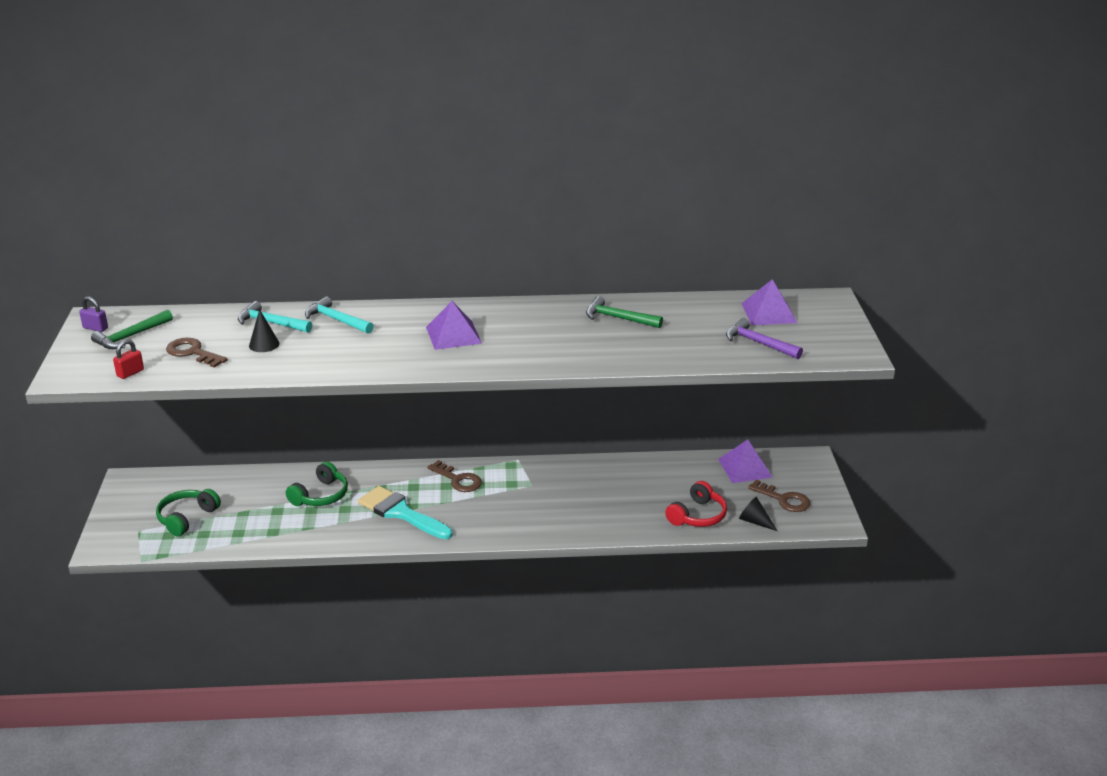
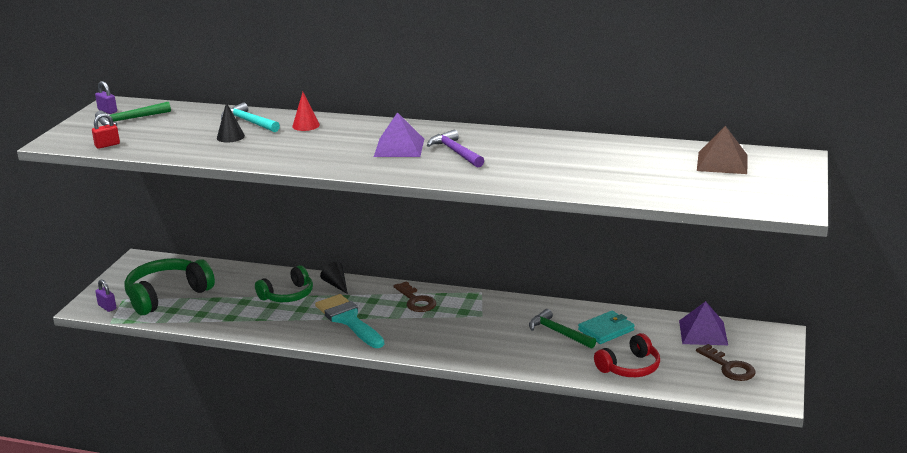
camera: 20 degrees right, 5 degrees down
(126, 543) = (107, 307): none -> purple padlock
(187, 518) = (167, 295): green headphones -> green headphones, size x1.54
(192, 352) = (168, 136): brown key -> none
(336, 320) = (306, 125): turquoise hammer -> red cone
(618, 318) = (564, 151): green hammer -> green hammer (558, 332)
(657, 480) = (606, 330): none -> turquoise wallet
(755, 521) = (687, 382): black cone -> black cone (336, 284)
(758, 343) = (693, 186): purple hammer -> purple hammer (455, 152)
(768, 313) = (722, 162): purple pyramid -> brown pyramid

